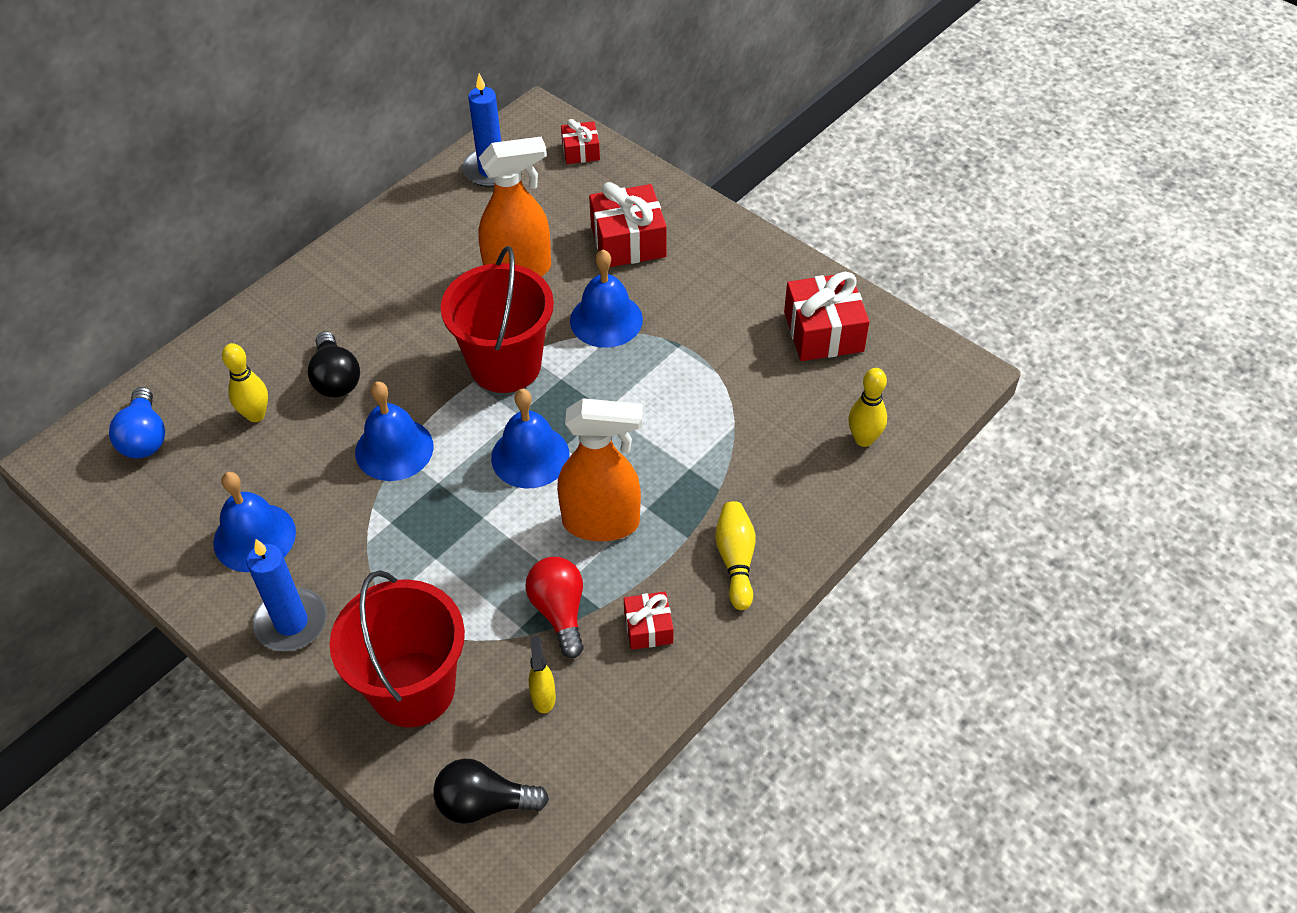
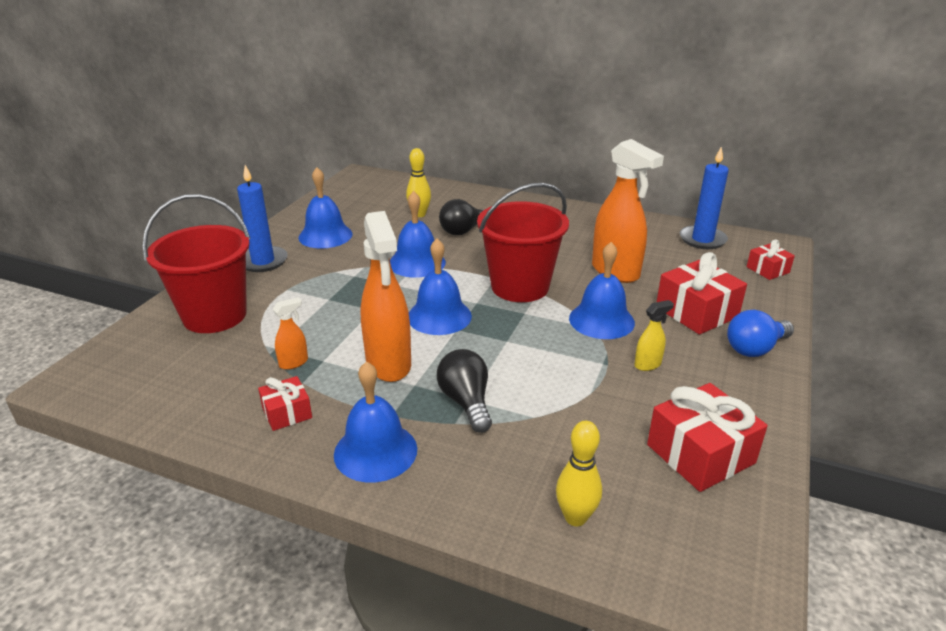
camera: 70 degrees right, 20 degrees down
(145, 437) = (385, 190): blue light bulb -> blue light bulb (755, 348)
(484, 803) = (115, 367): black light bulb -> black light bulb (466, 402)
(543, 697) = (211, 373): yellow spray bottle -> yellow spray bottle (648, 364)
(559, 611) = (294, 363): red light bulb -> orange spray bottle
(736, 560) = (375, 451): yellow bowling pin -> blue bell

